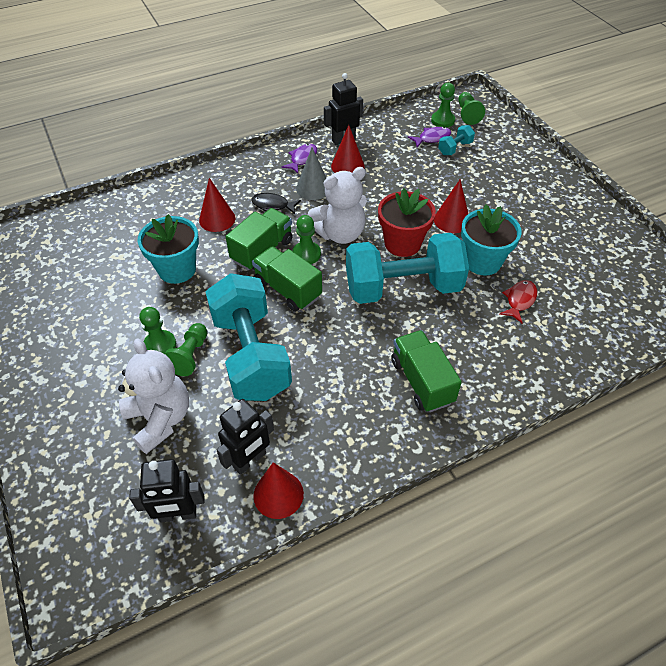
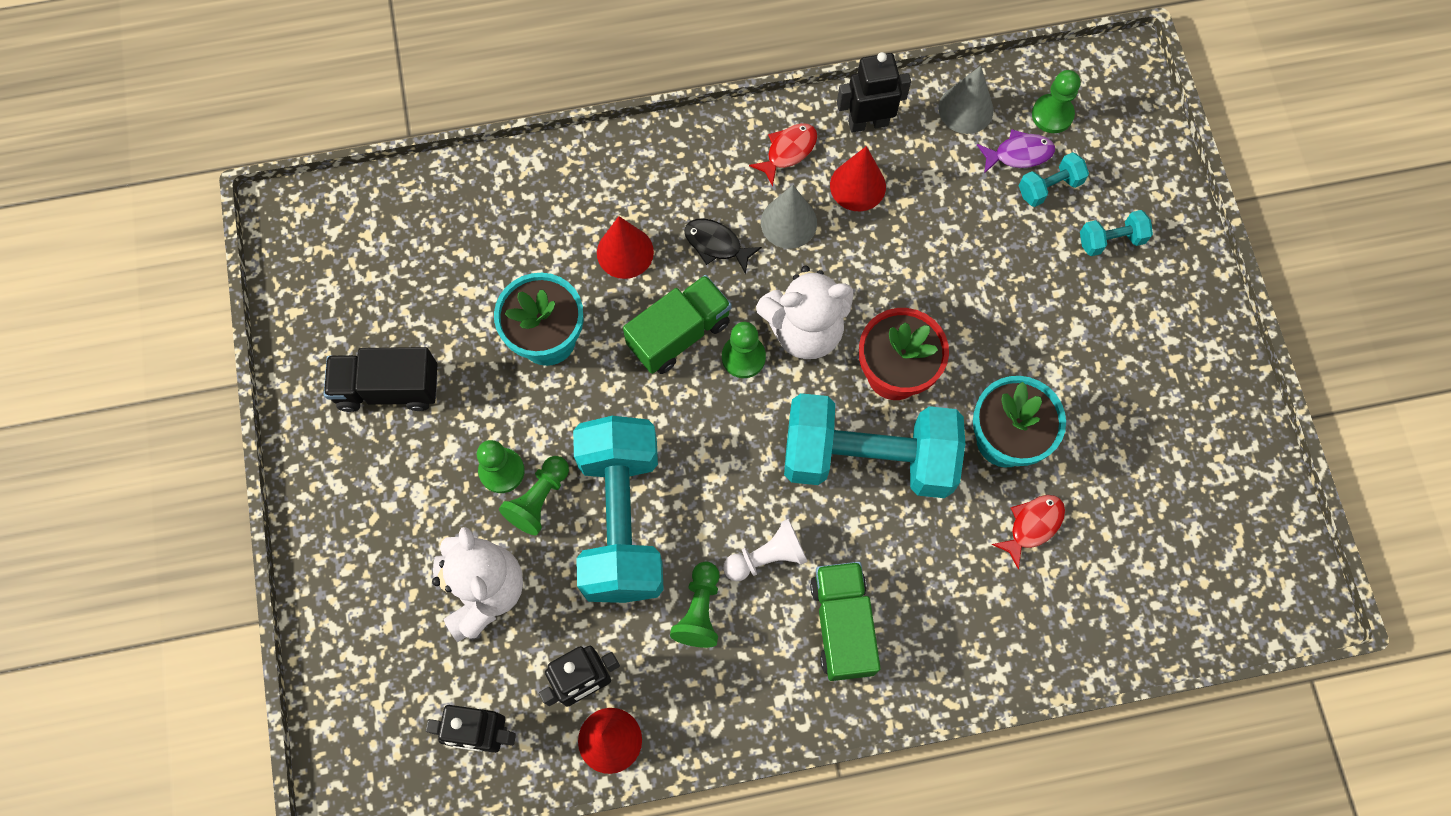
camera: 15 degrees right, 20 degrees up
(71, 316) = (388, 388): none -> black truck
(287, 289) = (699, 418): green truck -> none
(302, 159) = (788, 151): purple fish -> red fish
(357, 354) = (767, 557): none -> white pawn
(395, 126) = (965, 109): none -> grey cone
(451, 220) = (987, 345): red cone -> none
(467, 114) = (1101, 110): green pawn -> green pawn (699, 610)
(499, 163) = (1111, 240): none -> turquoise dumbbell

